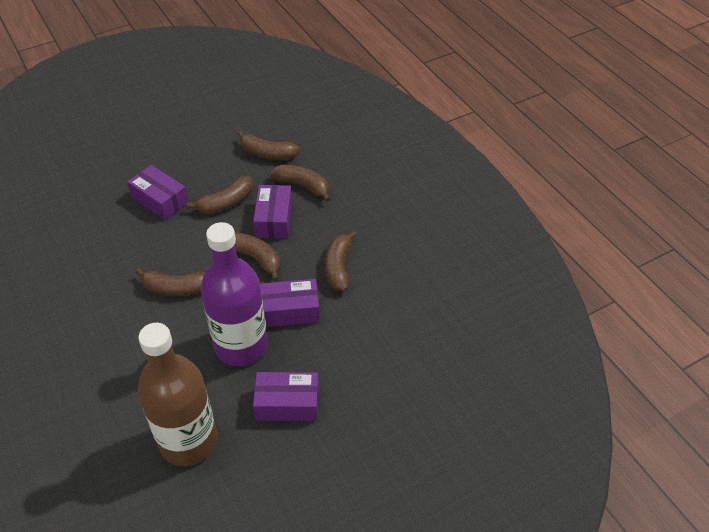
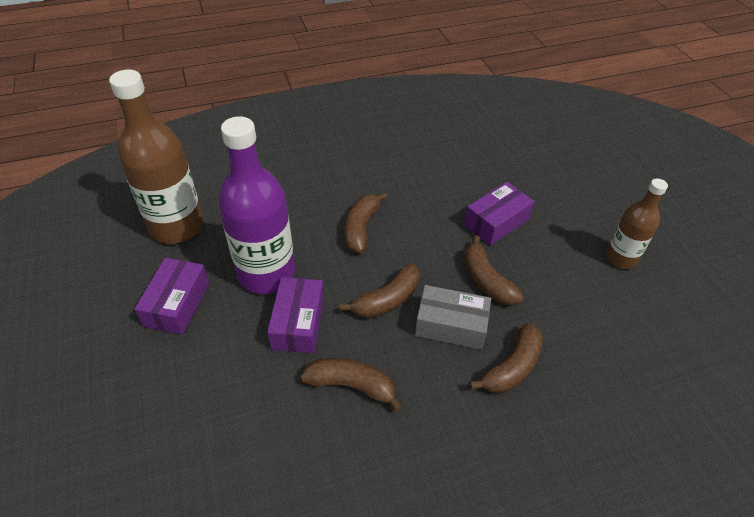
camera: 100 degrees right, 0 degrees up
(193, 132) = (620, 258): none -> brown bottle
(267, 154) = (580, 333): brown banana -> none
(274, 219) = (450, 325): purple box -> grey box

